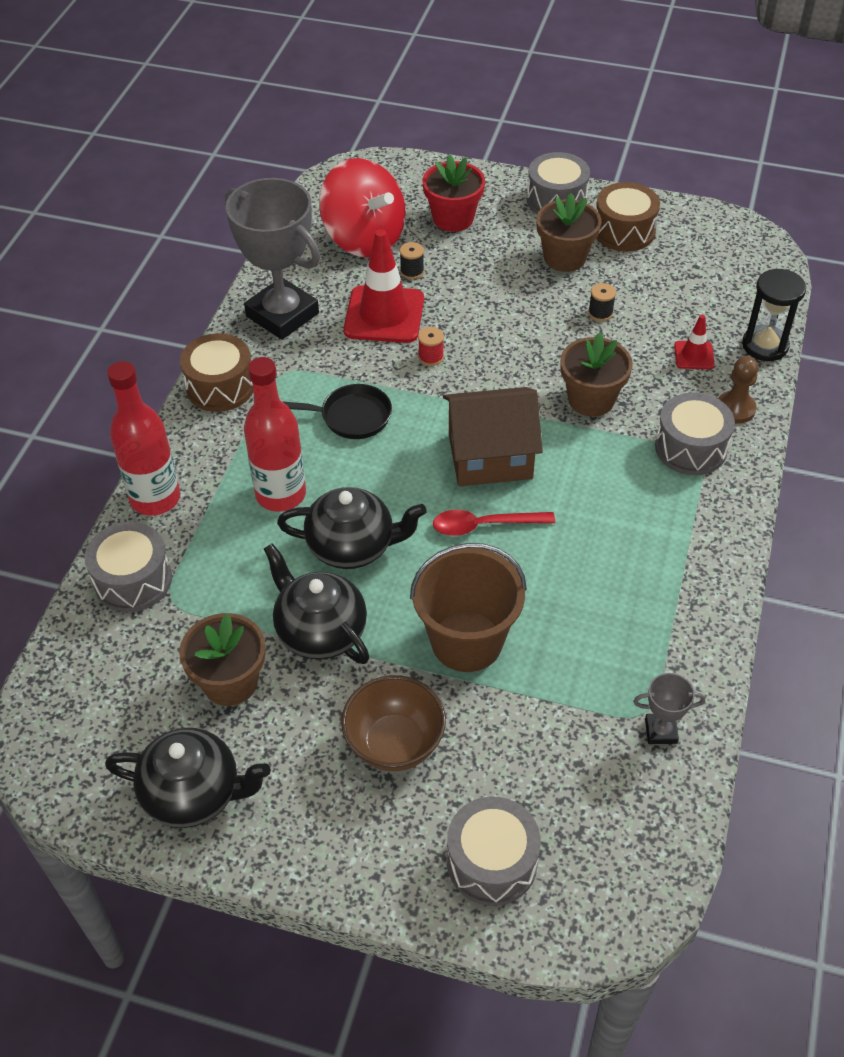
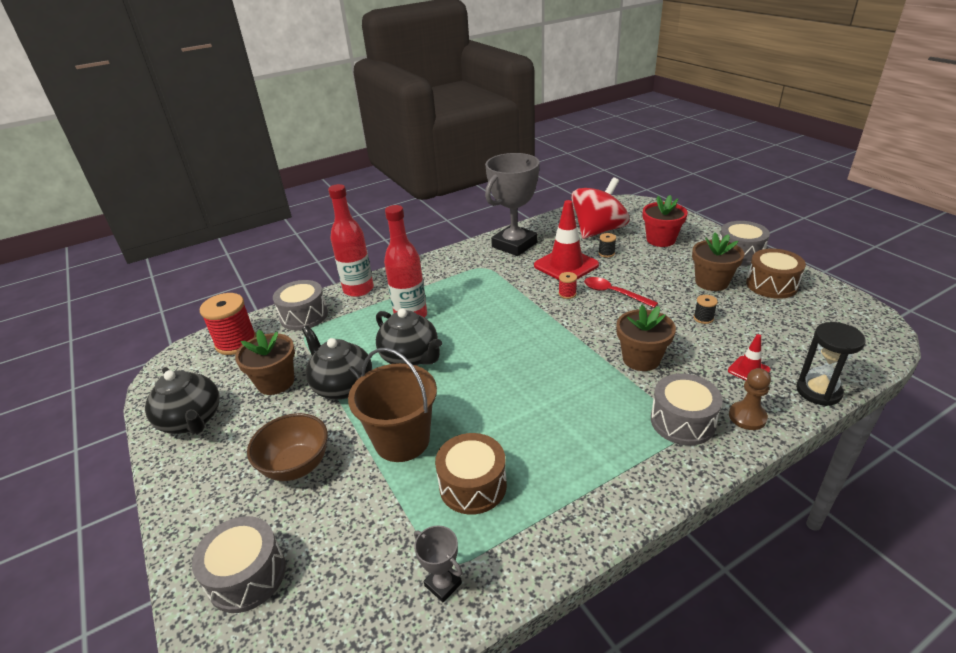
camera: 45 degrees right, 15 degrees down
(92, 673) = (236, 342): none -> red spool
(220, 386) = (447, 260): brown drum -> brown drum (473, 485)
(282, 315) = (514, 245): grey trophy -> grey trophy turned 45 degrees clockwise
(320, 631) = (342, 386): black teapot -> black teapot turned 45 degrees counterclockwise
(350, 417) = (489, 300): black pan -> none
(364, 238) = (598, 231): red spinning top -> red spinning top turned 135 degrees counterclockwise
(484, 525) = (491, 387): red spoon -> red spoon (614, 293)
(490, 456) = (539, 355): brown house -> none

